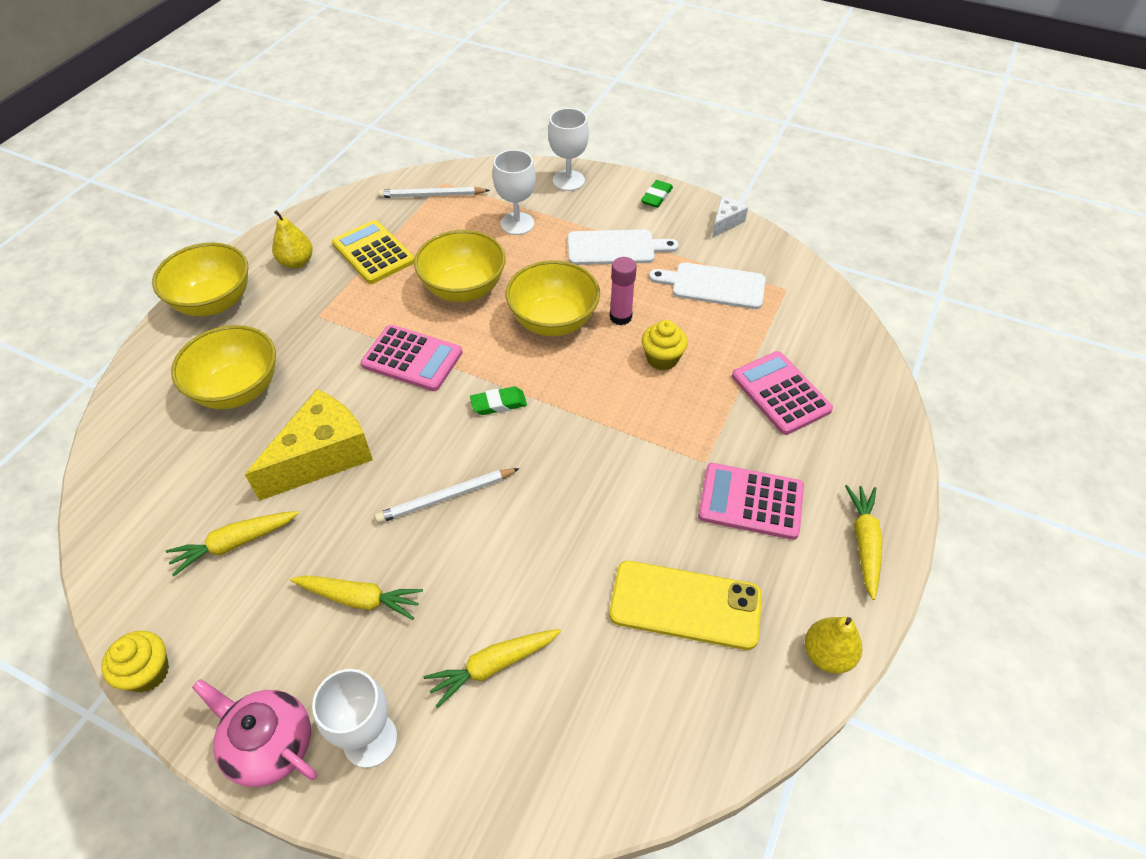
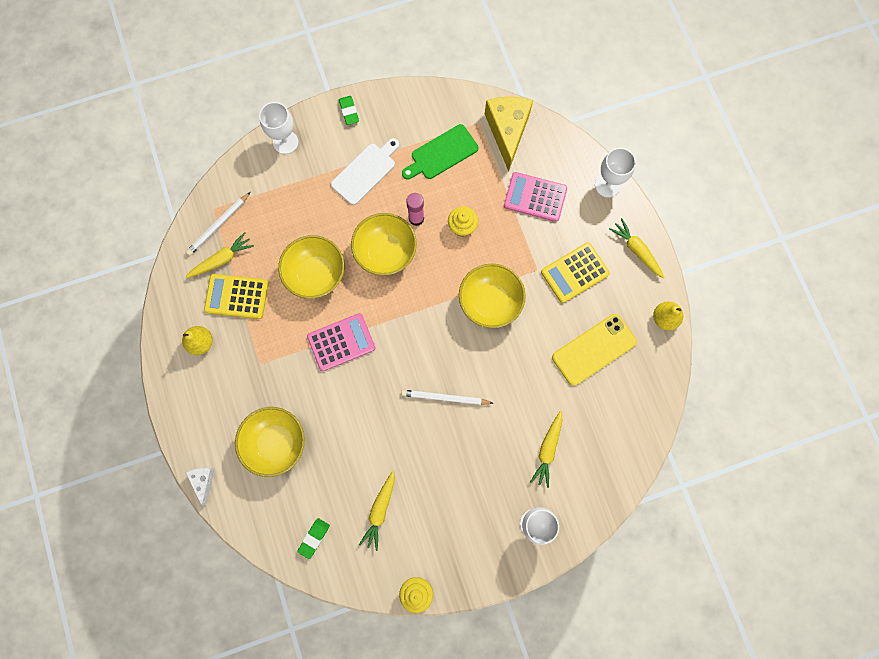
camera: 45 degrees left, 25 degrees up
(214, 302) = (190, 410): yellow bowl -> yellow bowl (490, 302)
(269, 744) = (499, 564): pink teapot -> none
(322, 456) = (365, 434): yellow cheese -> yellow cheese (507, 131)
(360, 599) = (464, 478): yellow carrot -> yellow carrot (222, 259)
(446, 497) = (445, 398): white pencil -> white pencil turned 75 degrees clockwise
(498, 404) = (413, 327): green eraser -> green eraser (314, 538)
(517, 224) = (293, 202): white goblet -> white goblet (607, 185)
(713, 285) = (441, 153): white cutting board -> green cutting board
(725, 222) = (405, 99): white cheese -> white cheese (203, 481)
(750, 502) = (575, 273): pink calculator -> yellow calculator

